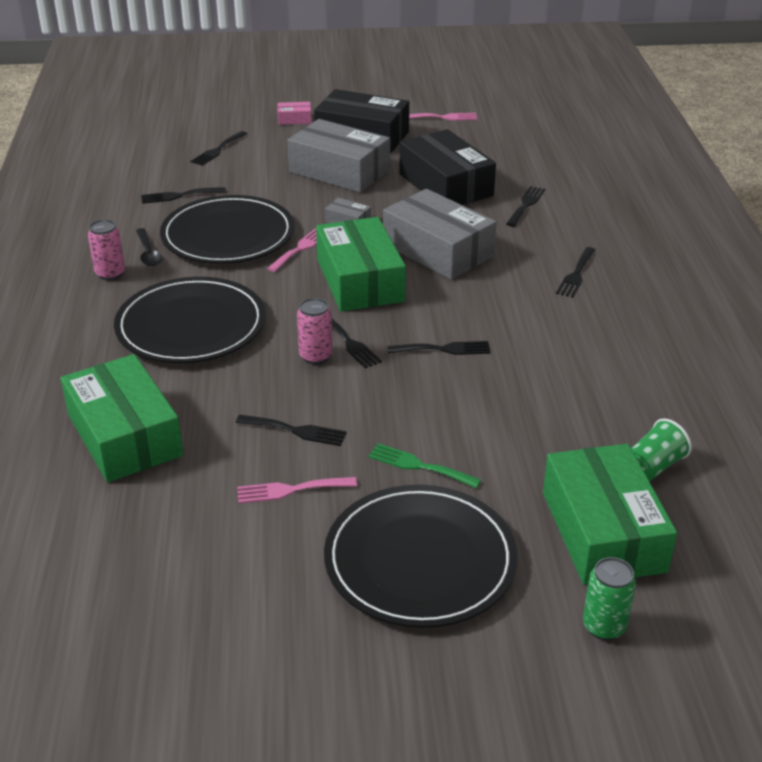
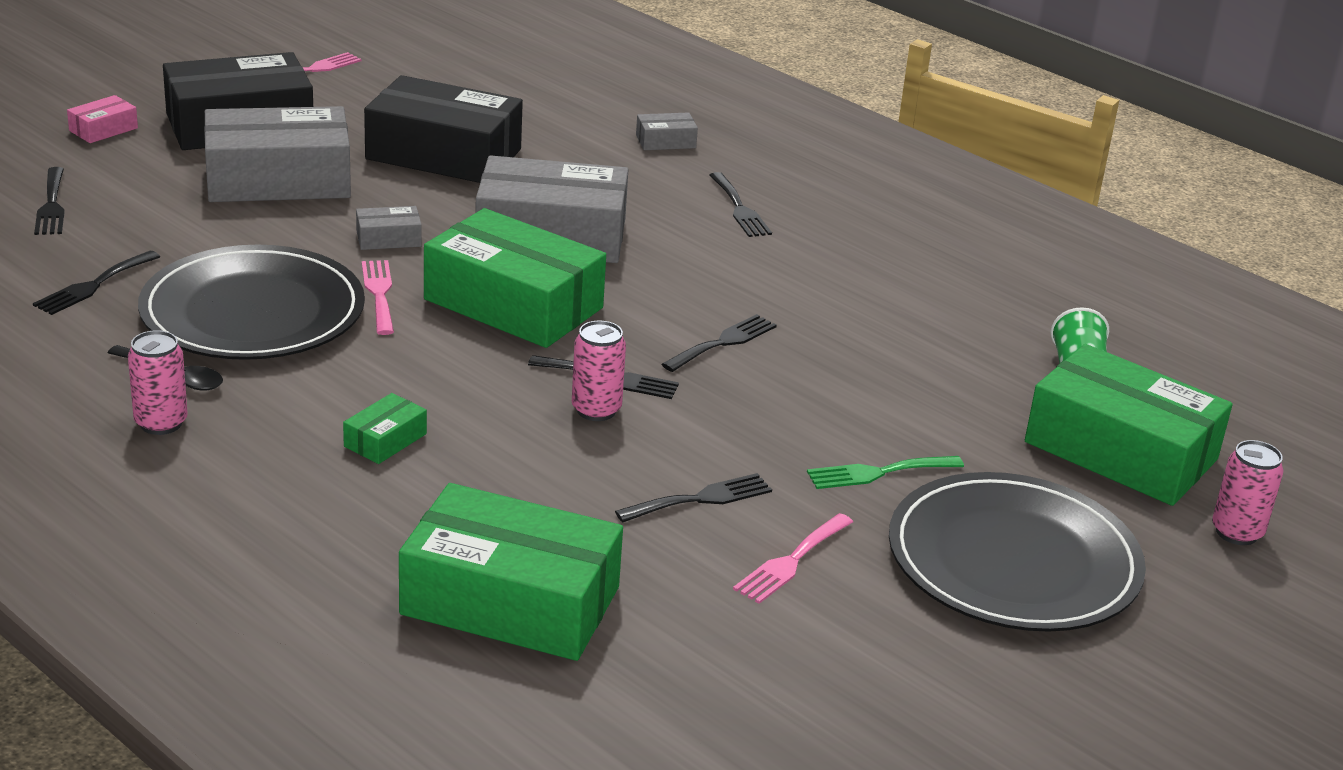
camera: 45 degrees left, 5 degrees down
(191, 325) = (385, 440): black plate -> green box
(526, 205) = (573, 148): black fork -> none
(590, 219) = (665, 141): none -> grey box
(604, 626) = (1236, 532): green can -> pink can

